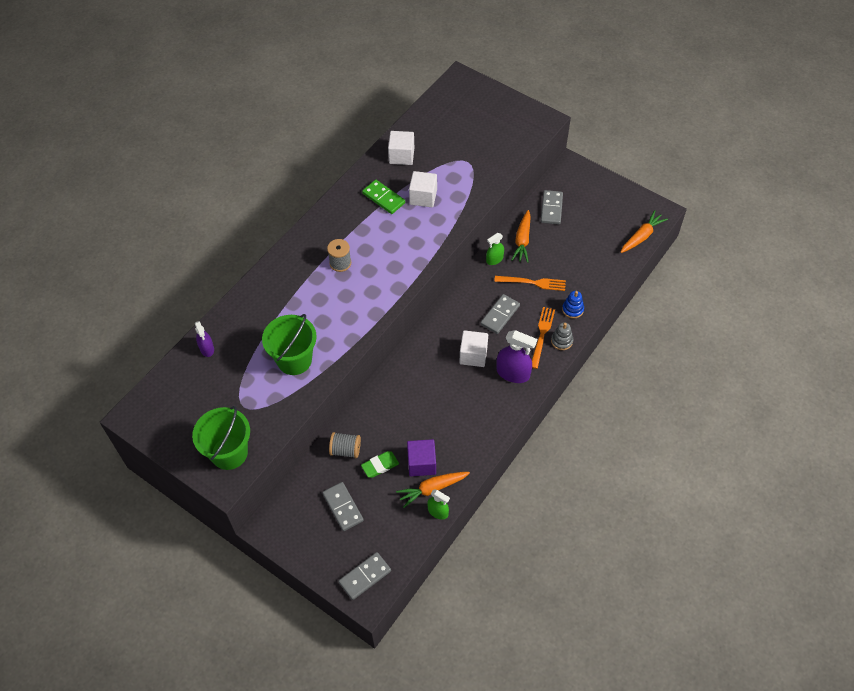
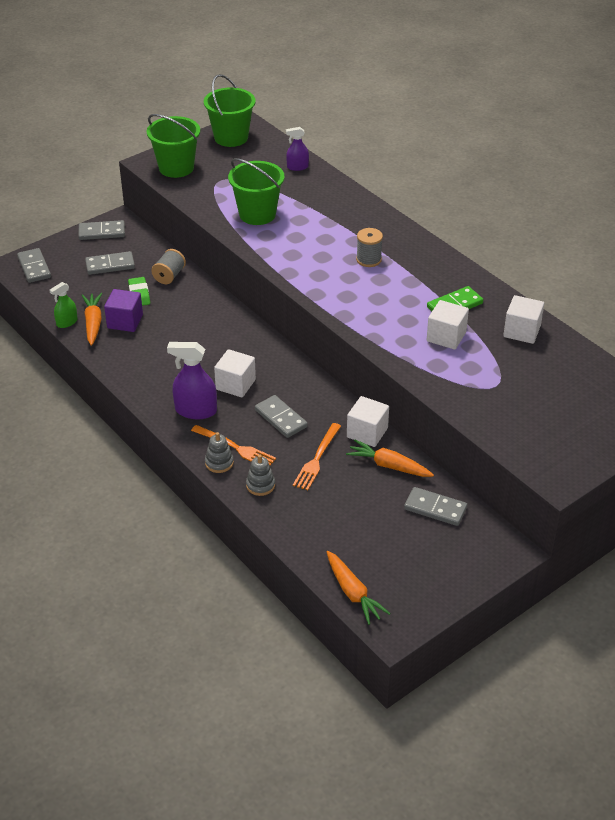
camera: 105 degrees right, 15 degrees down
(162, 421) = (231, 137): none -> green bucket
(290, 536) = (102, 232): none -> grey domino
(494, 259) = (367, 432): green spray bottle -> white cube
(513, 373) = (196, 411): purple spray bottle -> purple spray bottle turned 60 degrees clockwise
(572, 309) = (260, 485): blue stacking toy -> grey stacking toy

